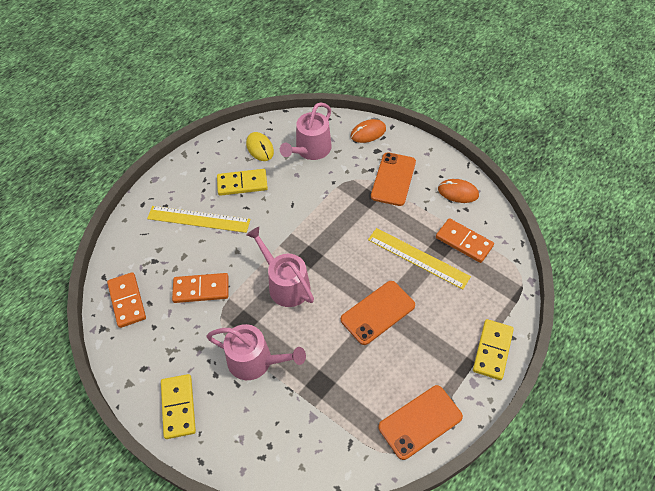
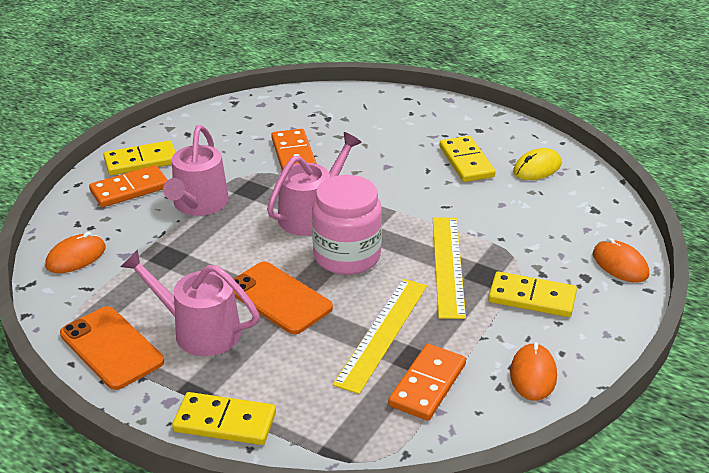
camera: 80 degrees right, 20 degrees down
(127, 301) = (270, 110): orange domino -> orange domino (130, 189)
(198, 219) = (396, 138): yellow ruler -> yellow ruler (447, 265)
(309, 455) = (76, 257): none -> orange mouse
(310, 150) = (555, 211): pink watering can -> pink watering can (199, 331)
(338, 268) = (347, 256): none -> pink jar
(393, 179) = (532, 298): orange phone -> yellow domino

